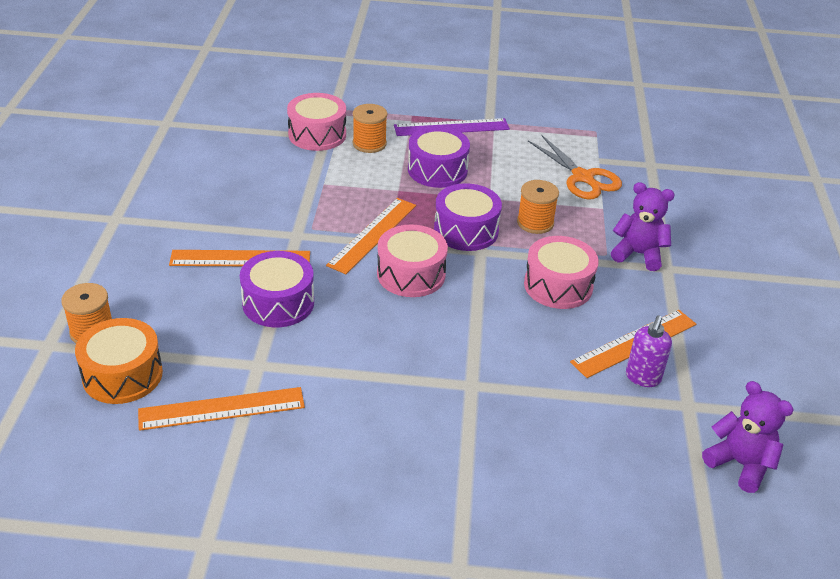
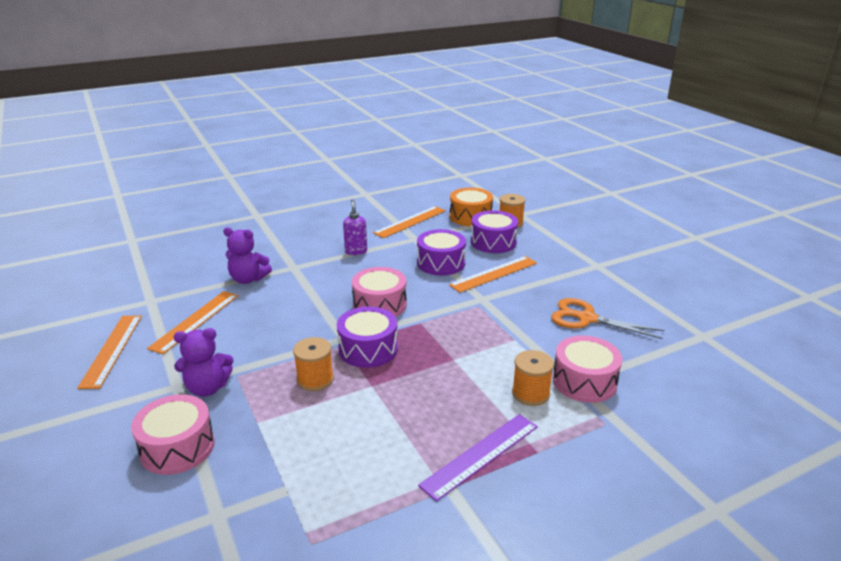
camera: 150 degrees right, 10 degrees down
(372, 234) = (433, 318): orange ruler -> orange ruler (112, 350)
(437, 170) = (442, 394): purple drum -> purple drum (493, 242)
(558, 286) = (268, 336): pink drum -> pink drum (177, 447)
(582, 177) = (294, 452): orange scissors -> orange scissors (587, 318)
(642, 378) = (185, 304): purple soap dispenser -> purple soap dispenser (356, 251)
(740, 464) = (116, 285): purple teddy bear -> purple teddy bear (248, 279)

